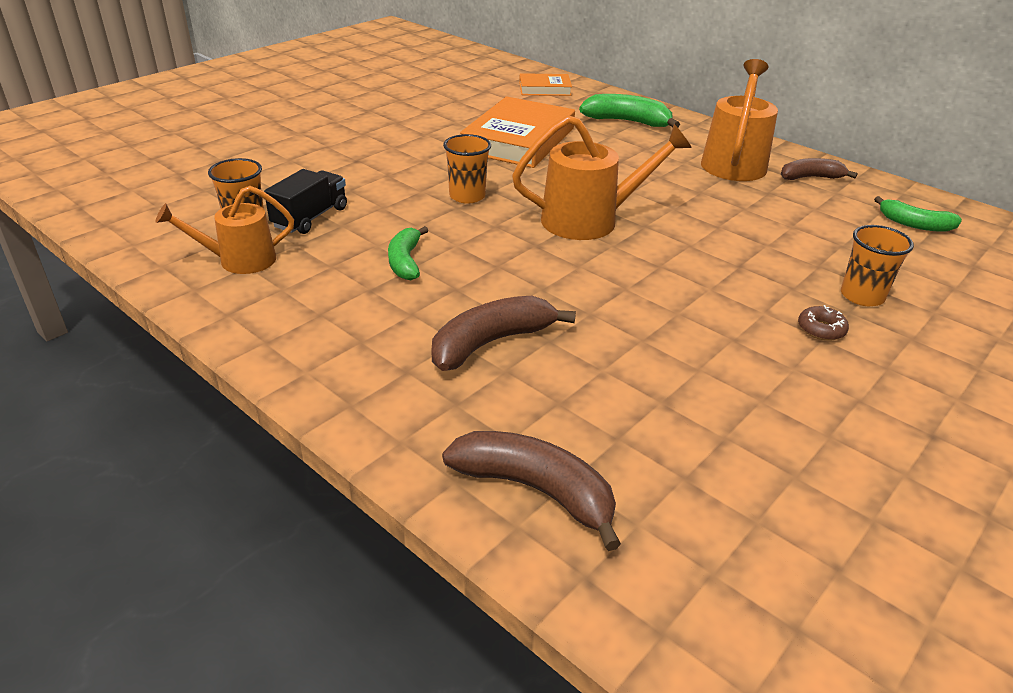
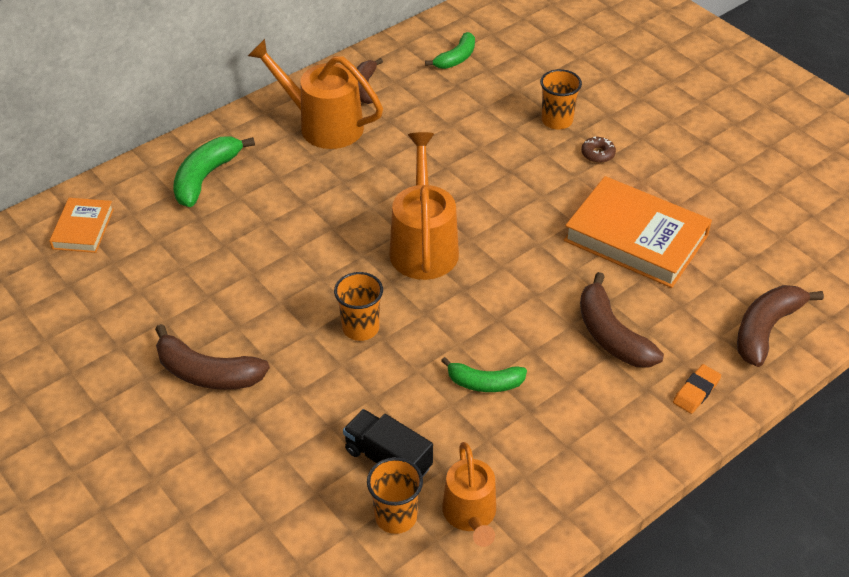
camera: 80 degrees left, 10 degrees up
(404, 141) = (207, 373): none -> brown banana
(406, 413) = (696, 391): none -> orange eraser
(519, 140) = (231, 271): orange book -> orange book (636, 238)

